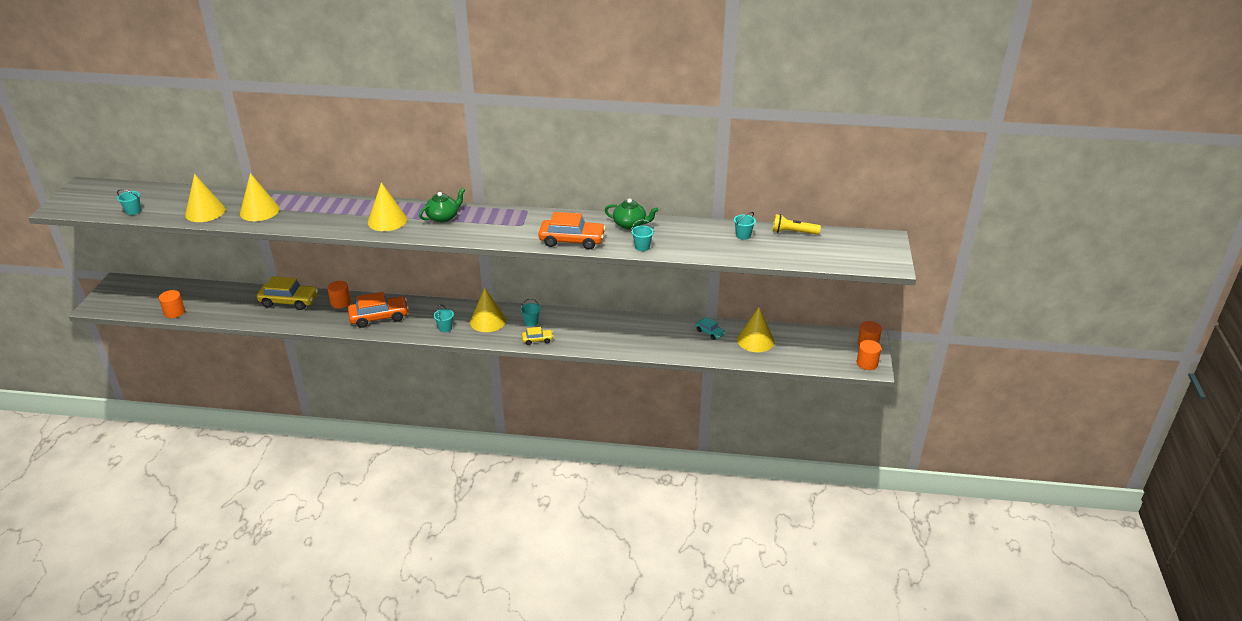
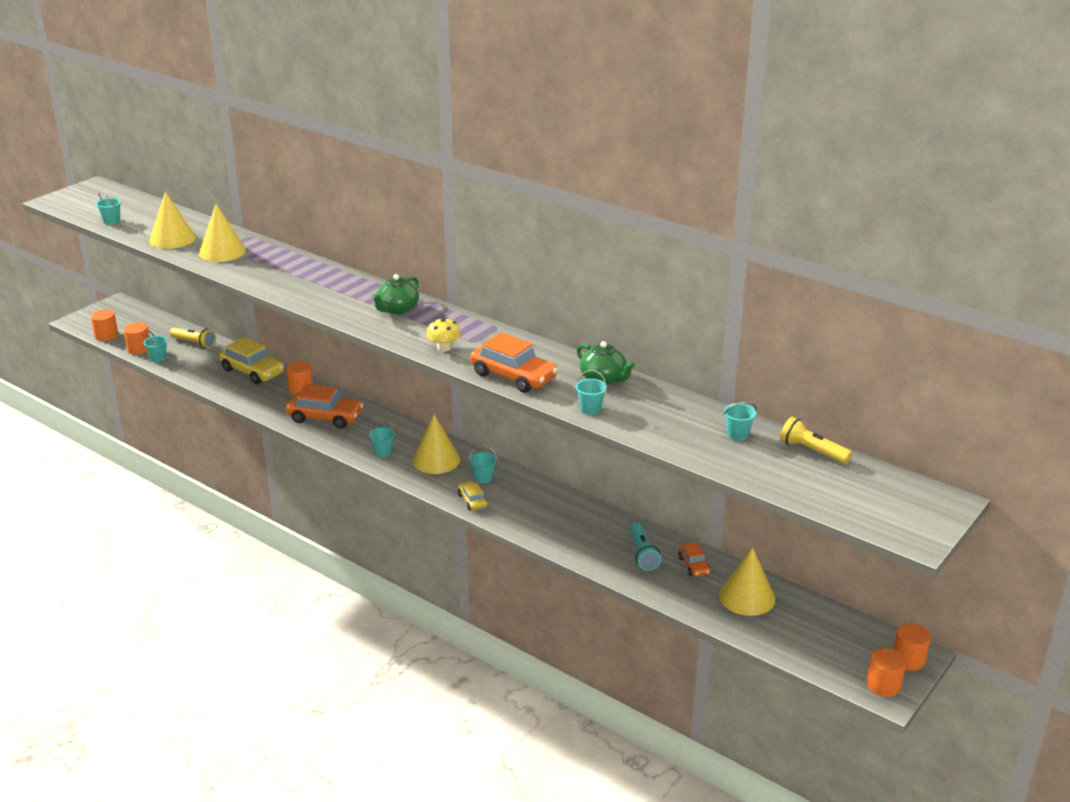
camera: 30 degrees right, 5 degrees down
(134, 310) = (106, 335): none -> orange cylinder
(199, 314) = (158, 358): none -> turquoise bucket
(219, 294) = (194, 343): none -> yellow flashlight
(387, 221) = (335, 296): yellow cone -> none
(443, 217) = (397, 309): green teapot -> green teapot turned 135 degrees clockwise
(505, 235) = (444, 348): none -> yellow mushroom
(537, 340) = (472, 500): yellow car -> yellow car turned 135 degrees counterclockwise
(674, 336) = (643, 554): none -> turquoise flashlight
(710, 332) = (693, 565): turquoise car -> orange car

